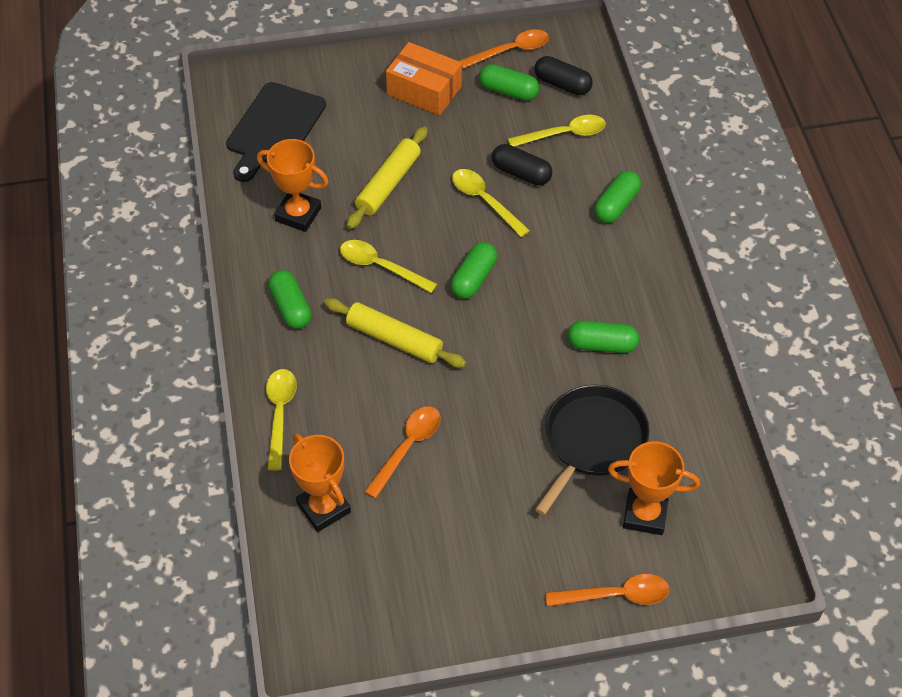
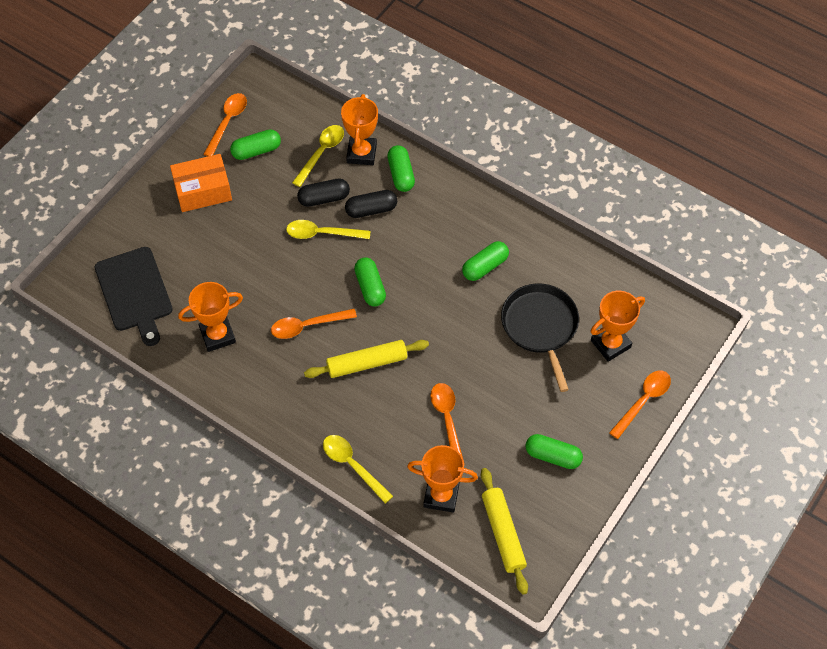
camera: 45 degrees left, 5 degrees up
(290, 307) = (282, 397): green capsule -> green capsule (553, 456)
(380, 266) = (307, 326): yellow spoon -> orange spoon
(388, 184) = (251, 270): yellow rolling pin -> yellow rolling pin (503, 533)
(562, 84) = (284, 121): black capsule -> black capsule (371, 210)
(600, 161) = (361, 153): none -> orange trophy

